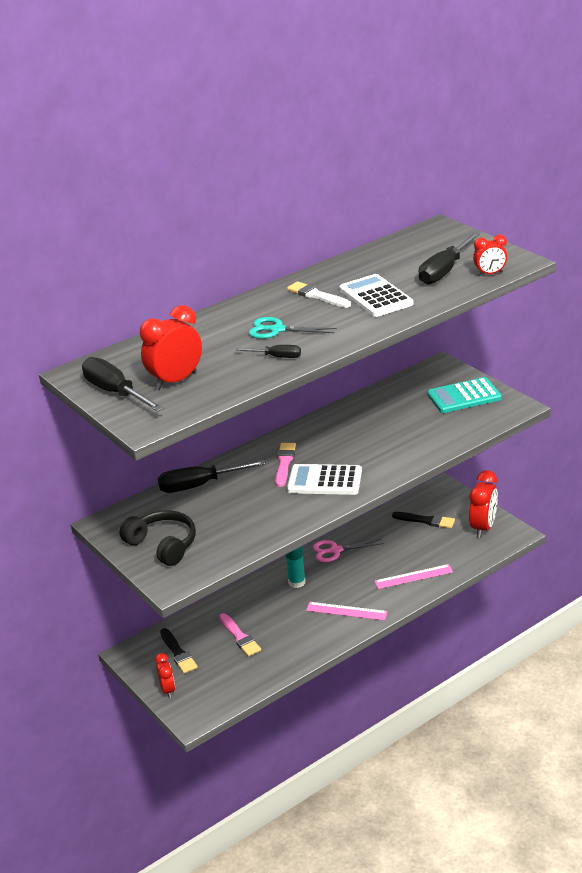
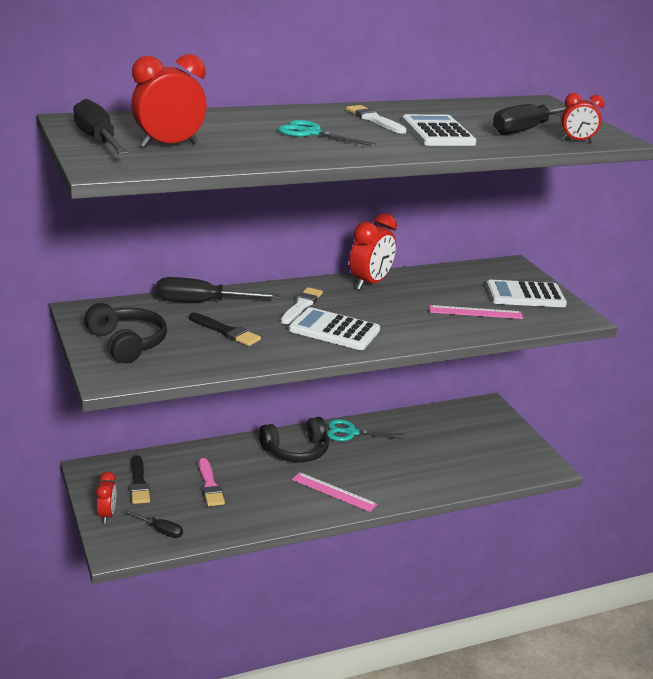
camera: 10 degrees right, 5 degrees down
(277, 357) = (294, 151): black screwdriver -> black screwdriver (160, 530)
(284, 463) = (301, 305): pink brush -> white brush
(297, 582) = (296, 451): turquoise glue stick -> black headphones
(335, 550) = (351, 432): pink scissors -> turquoise scissors
(413, 576) = (421, 478): pink ruler -> pink ruler (475, 312)
(426, 520) = (459, 430): black brush -> black brush (226, 331)
(464, 396) = (525, 295): turquoise calculator -> white calculator
(483, 527) = (517, 452): red clock -> red clock (370, 283)

